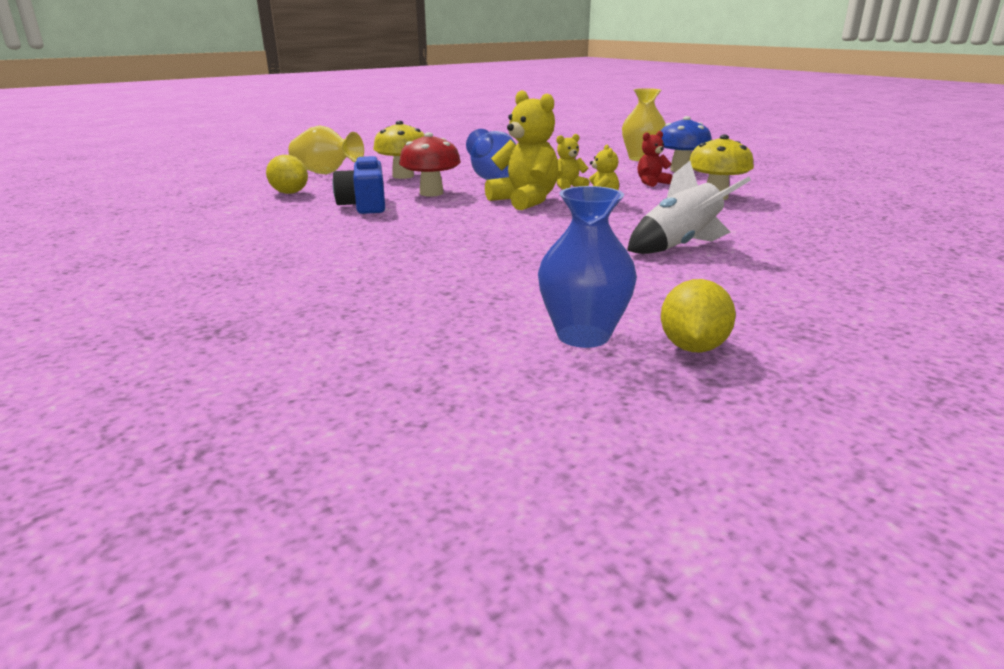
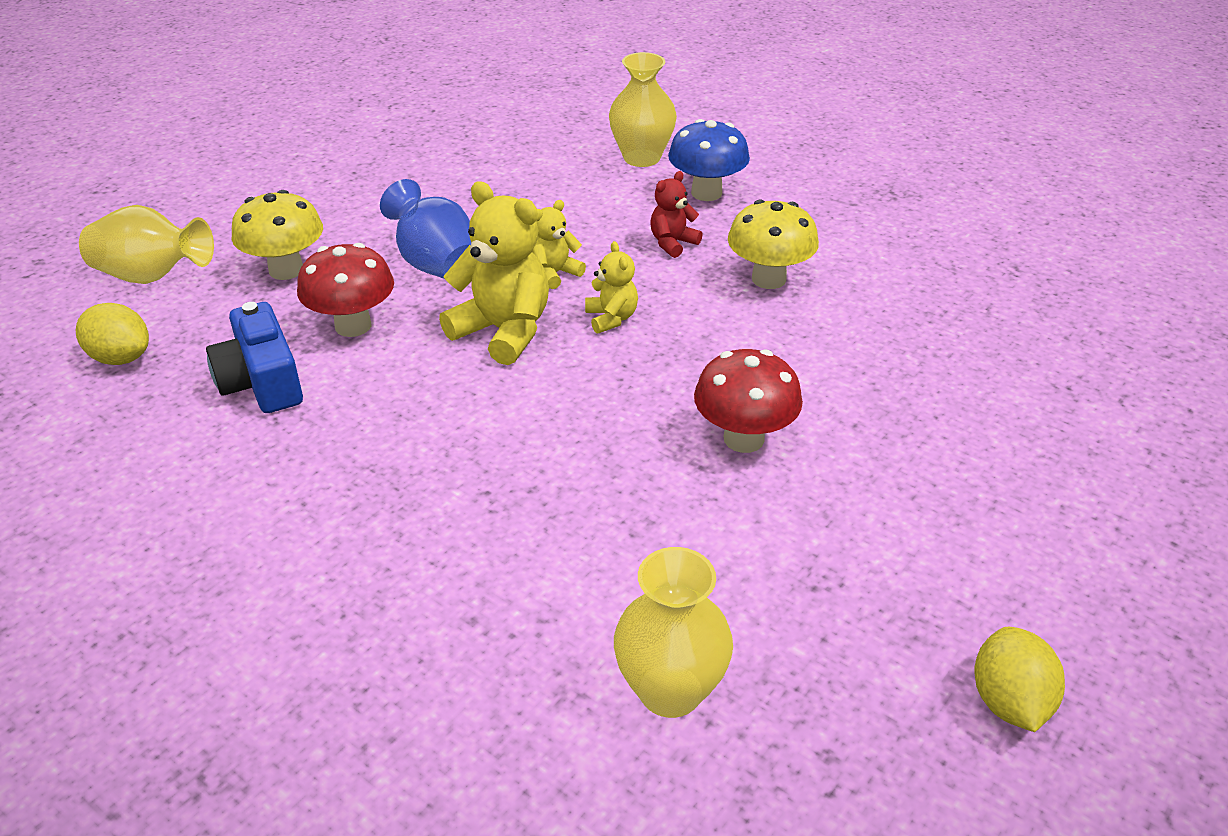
camera: 15 degrees left, 15 degrees up
(583, 335) = (670, 690): blue vase -> yellow vase
(679, 246) = (743, 438): white rocket -> red mushroom
(692, 347) = (799, 690): yellow lemon -> yellow lemon (1009, 702)

